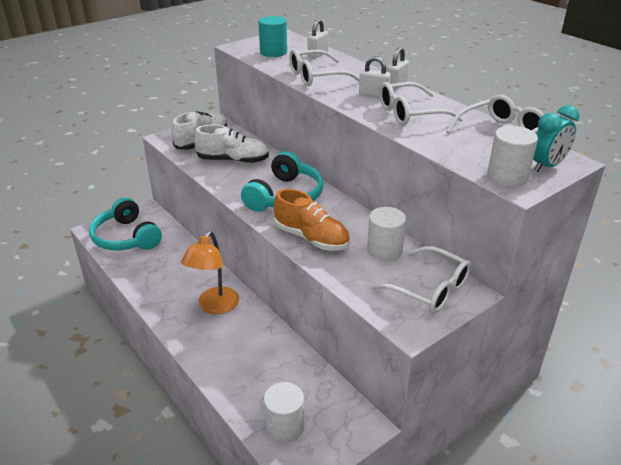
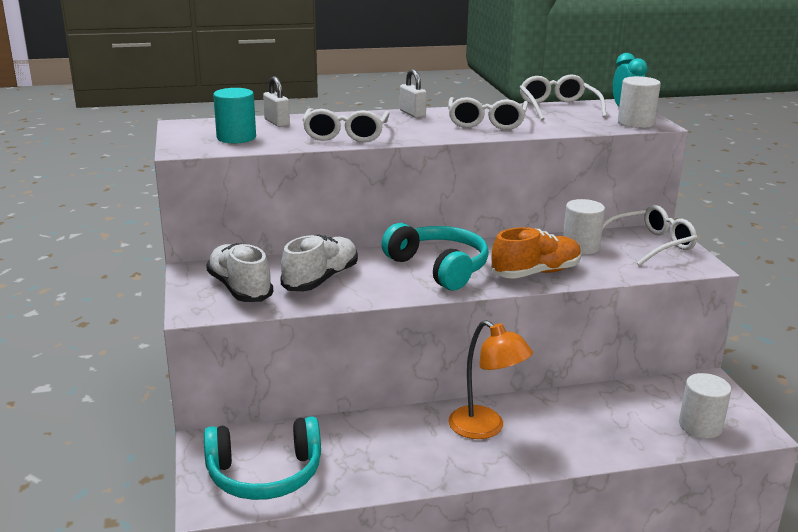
camera: 65 degrees left, 10 degrees down
(373, 95) = (426, 125): white padlock -> none

